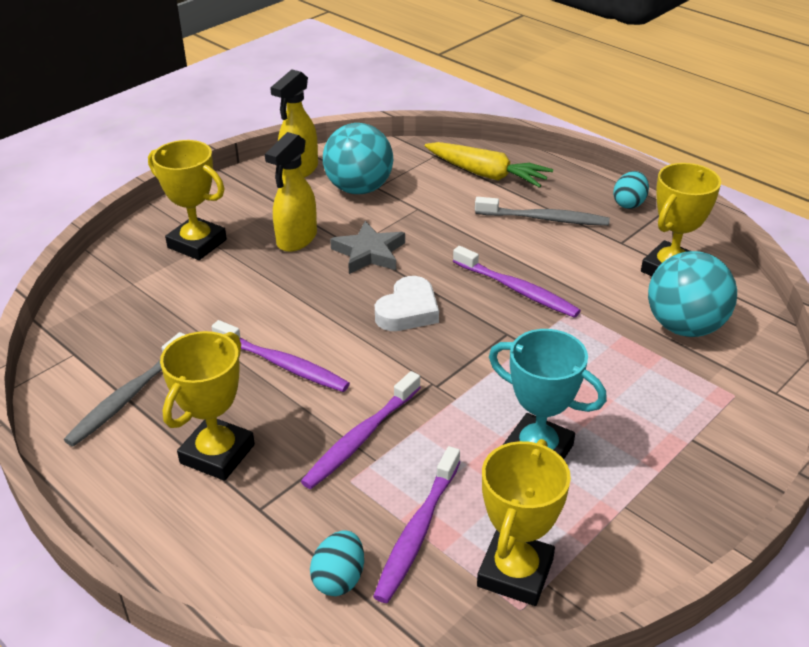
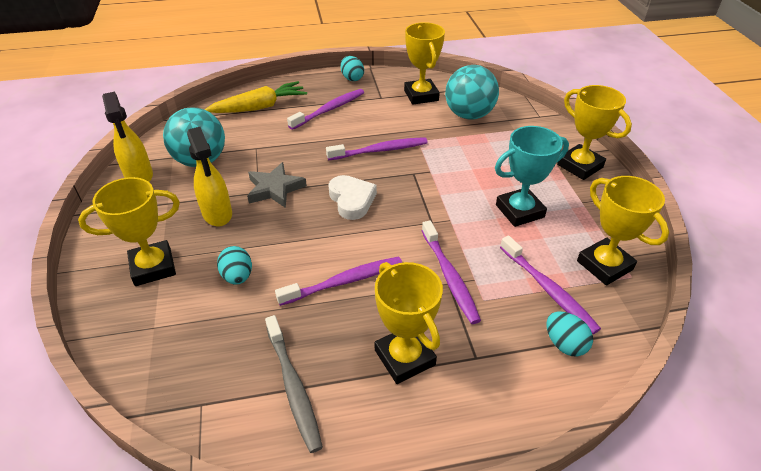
camera: 55 degrees left, 5 degrees up
(228, 295) = (237, 276): none -> turquoise egg
(544, 219) = (329, 110): grey toothbrush -> purple toothbrush
(706, 476) = (580, 166): none -> yellow trophy

